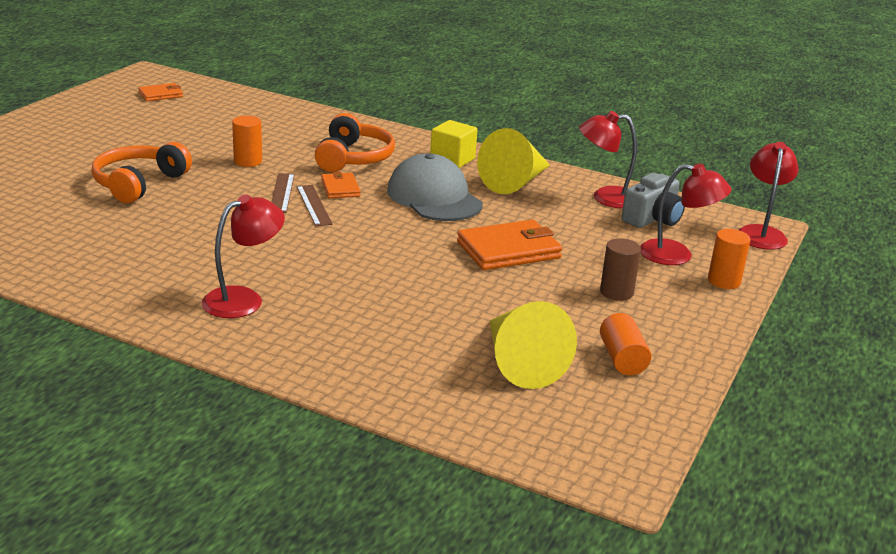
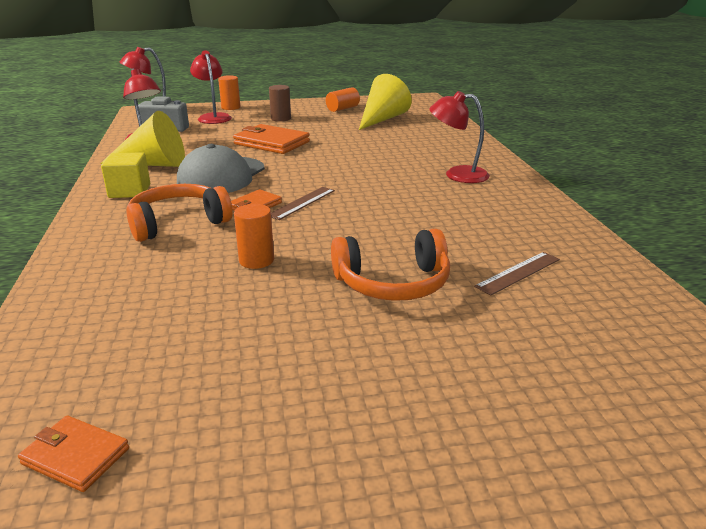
camera: 125 degrees left, 0 degrees up
(282, 193) = (300, 220): brown ruler -> brown ruler (518, 273)

